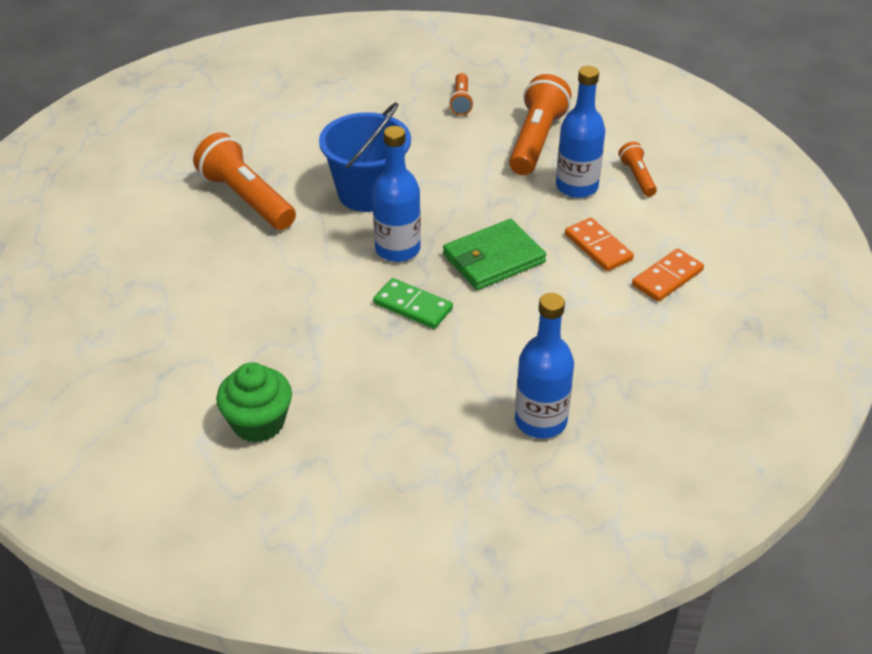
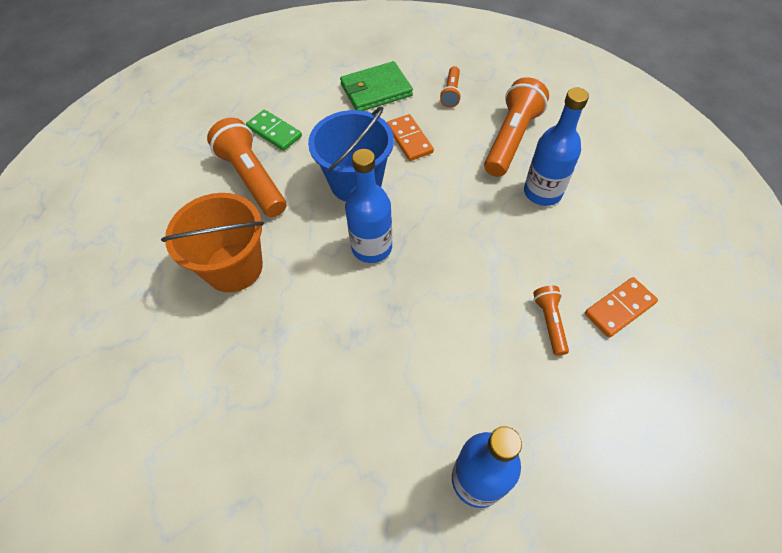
camera: 10 degrees right, 15 degrees up
(247, 279) = (234, 267): none -> orange bucket
(258, 423) = (207, 443): green cupcake -> none
(413, 306) = (375, 315): green domino -> green domino (274, 132)
(493, 258) = (456, 267): green wallet -> green wallet (376, 90)
(598, 247) = (556, 264): orange domino -> orange domino (409, 139)
(637, 177) = (599, 187): orange flashlight -> orange flashlight (549, 322)

